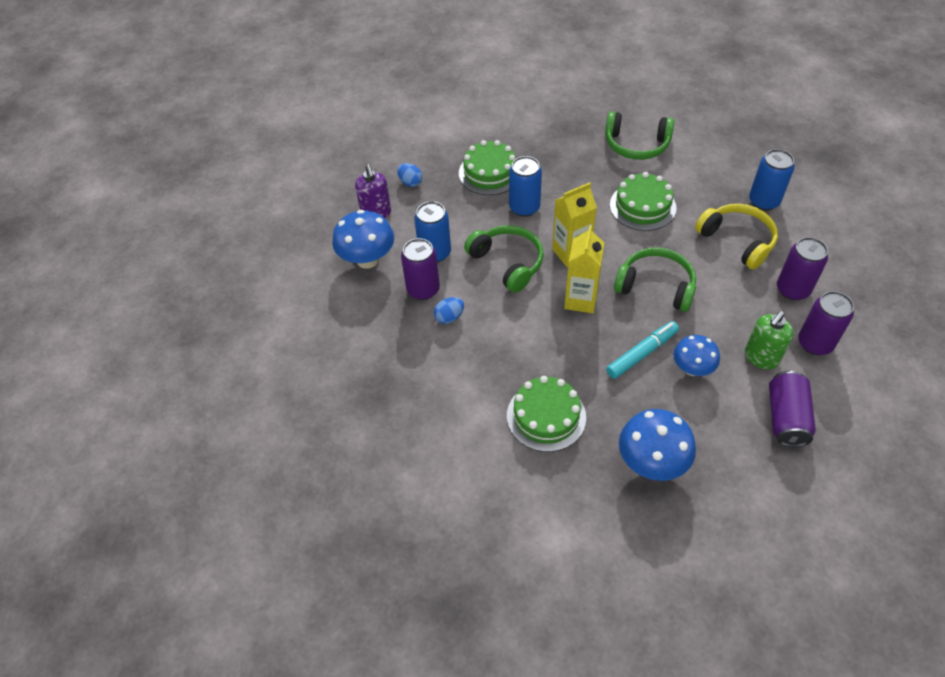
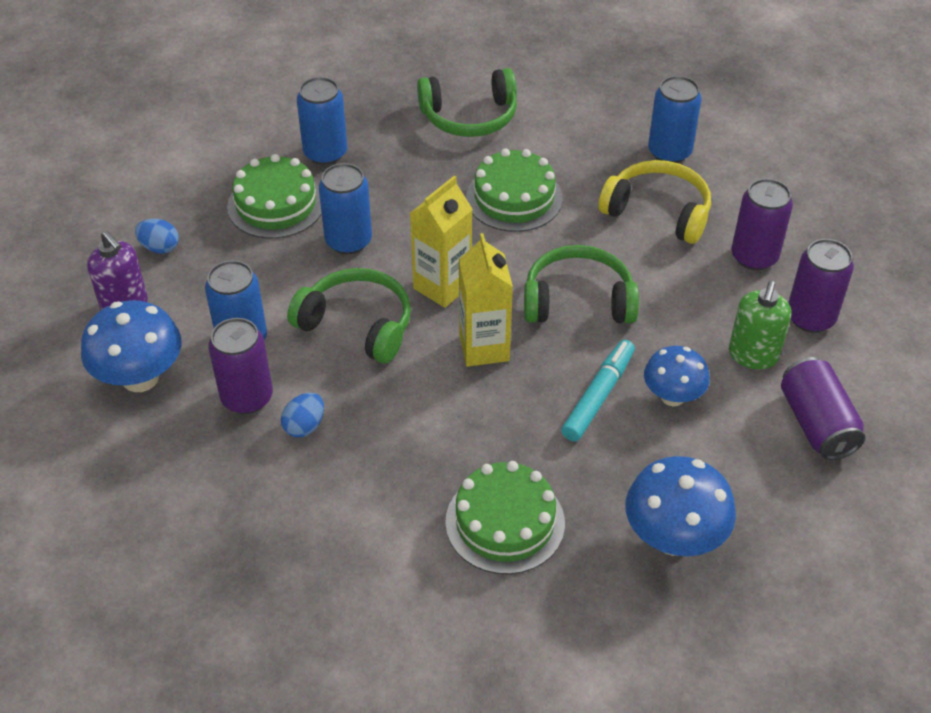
camera: 25 degrees left, 5 degrees down
(533, 147) = (325, 153): none -> blue can

